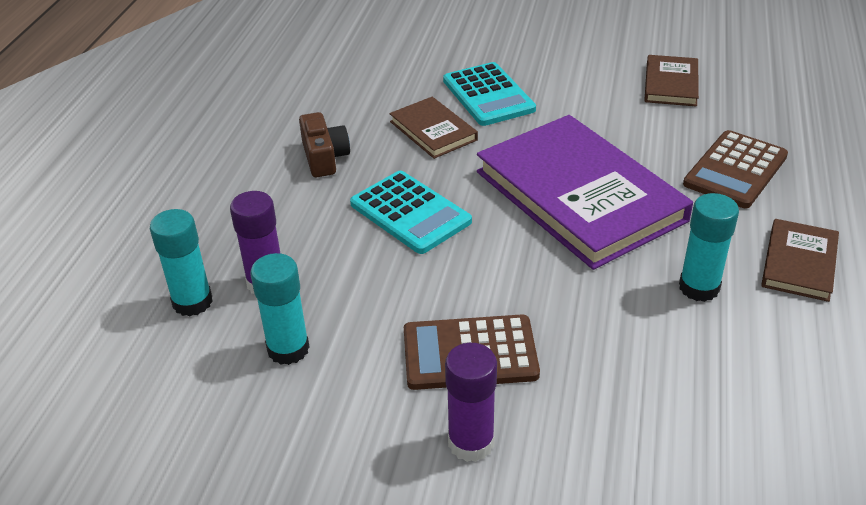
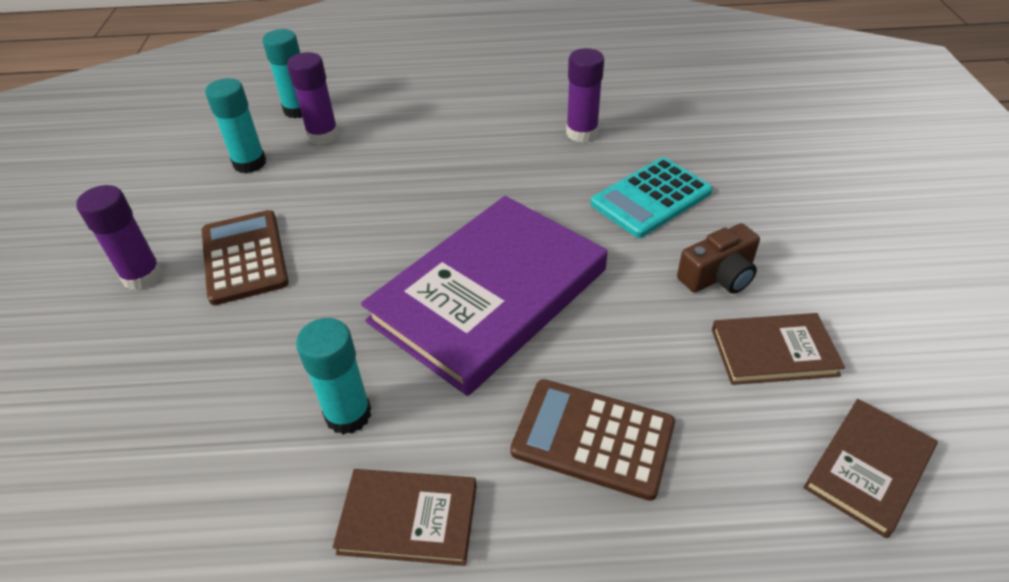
camera: 75 degrees right, 5 degrees up
(324, 157) = (495, 123): brown camera -> brown camera (718, 275)
(374, 111) = (582, 133): none -> purple glue stick
(410, 213) = (428, 187): turquoise calculator -> none
(433, 131) = (565, 174): brown book -> brown book (868, 468)

